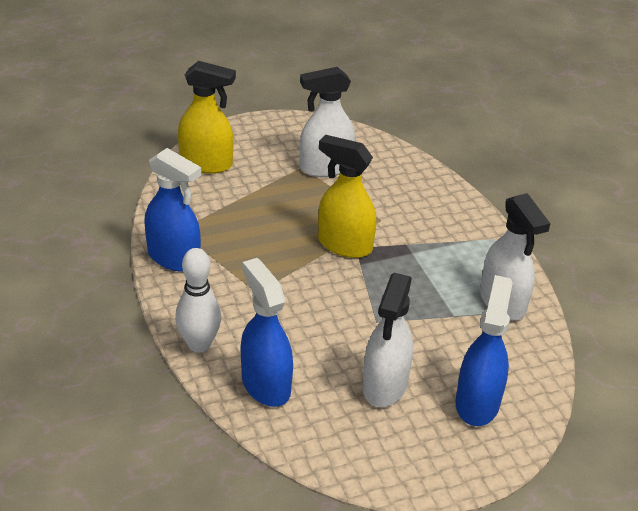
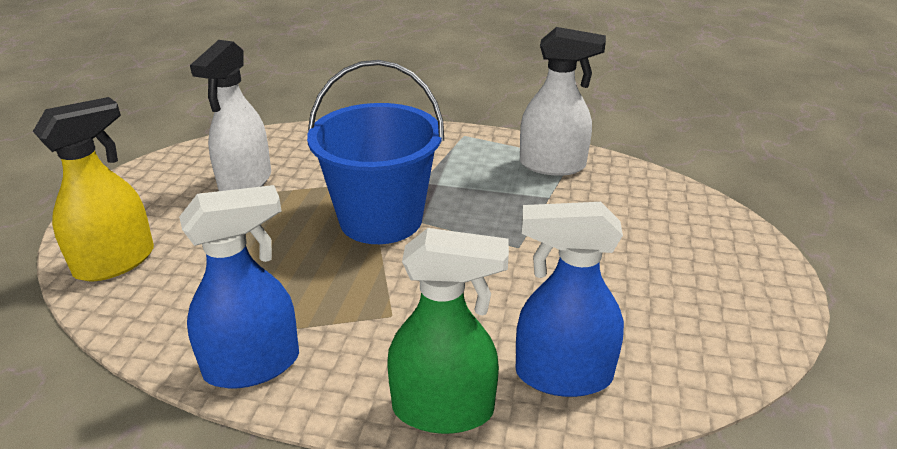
camera: 55 degrees left, 5 degrees down
(199, 344) = (444, 410): white bowling pin -> green spray bottle
(344, 245) = (381, 219): yellow spray bottle -> blue bucket
(384, 386) = (622, 281): white spray bottle -> none
(477, 403) = (680, 233): blue spray bottle -> none

